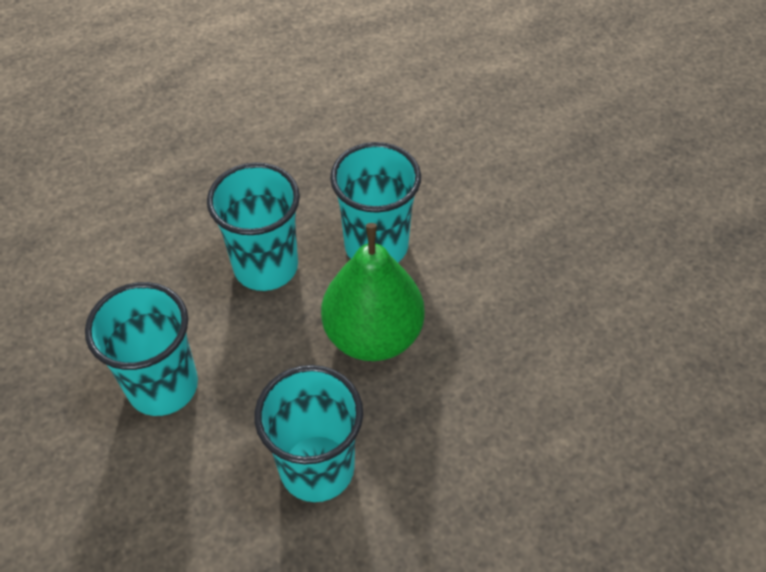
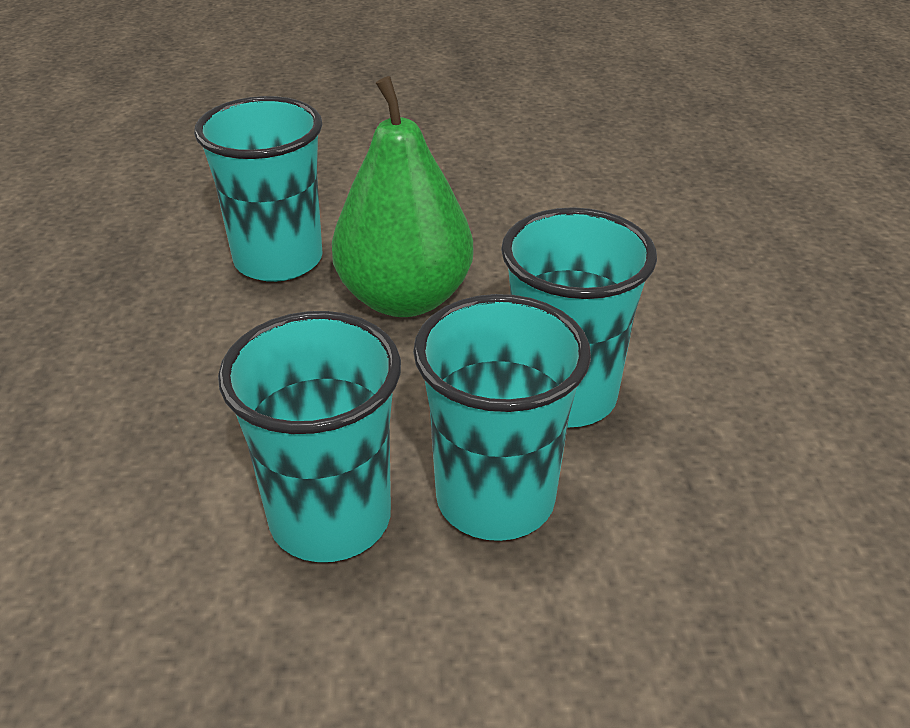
camera: 65 degrees left, 15 degrees down
(266, 266) = (217, 357): turquoise cup -> turquoise cup (495, 499)

